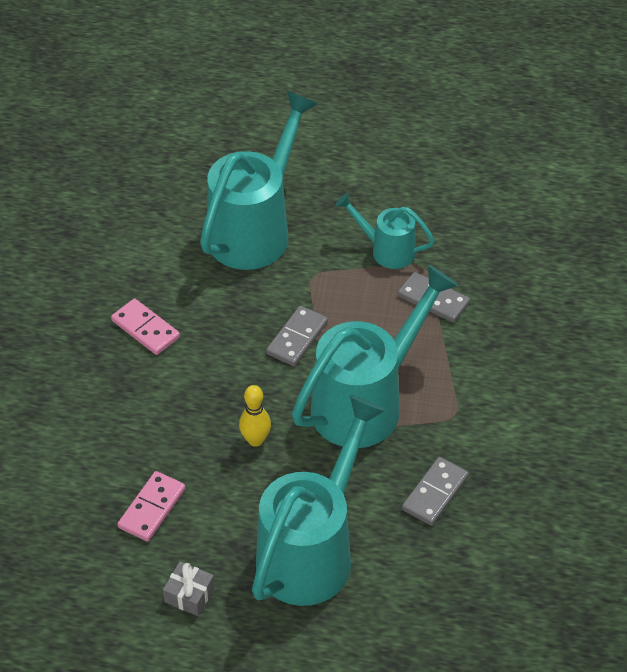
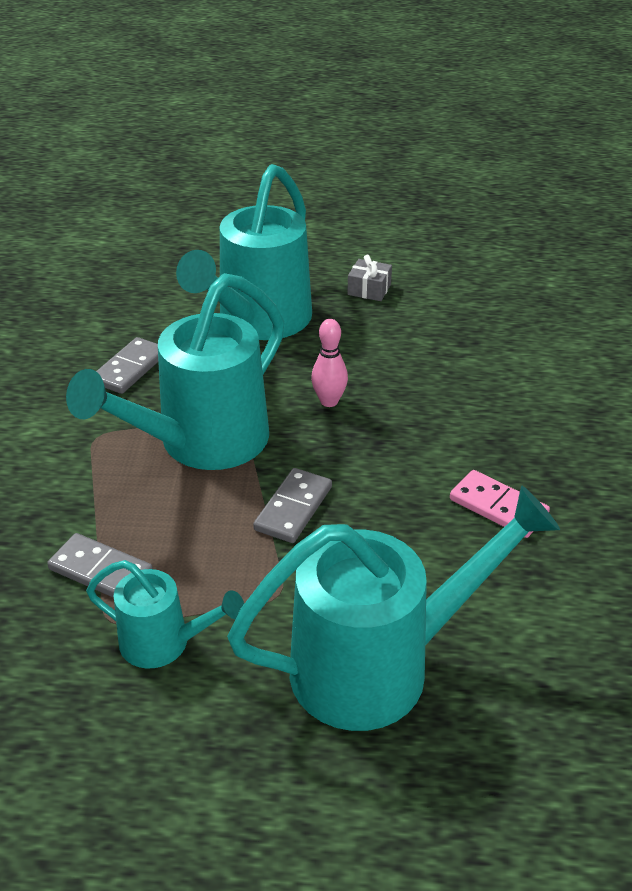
camera: 175 degrees right, 10 degrees down
(152, 508) = (424, 342): pink domino -> none
(255, 229) = (380, 666): turquoise watering can -> turquoise watering can turned 135 degrees counterclockwise
(255, 440) = (329, 401): yellow bowling pin -> pink bowling pin

